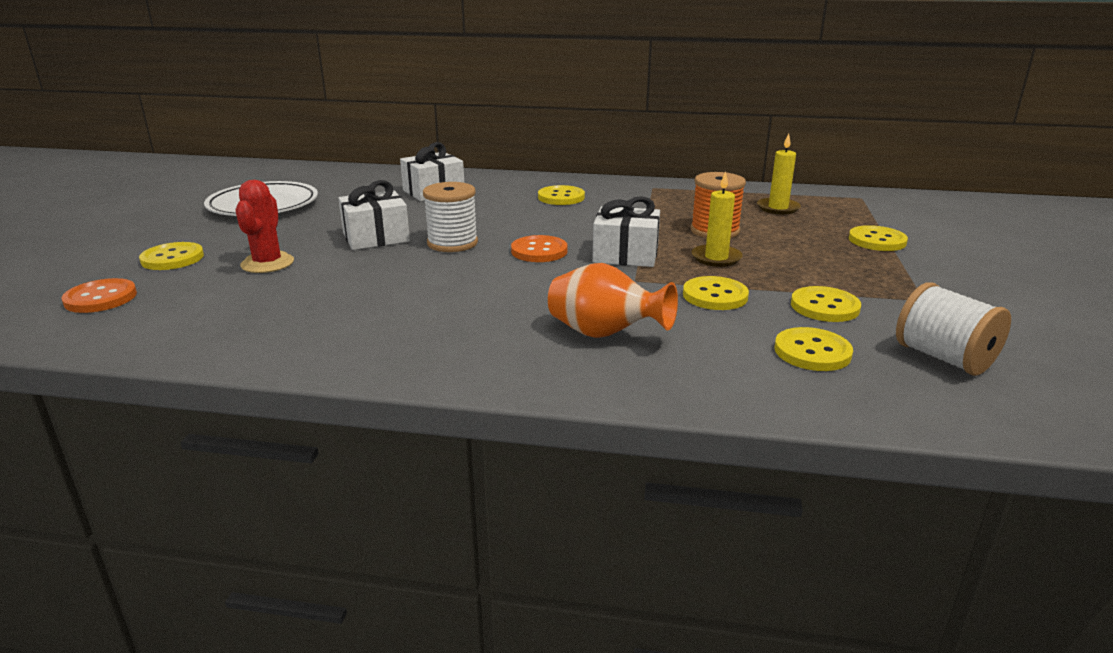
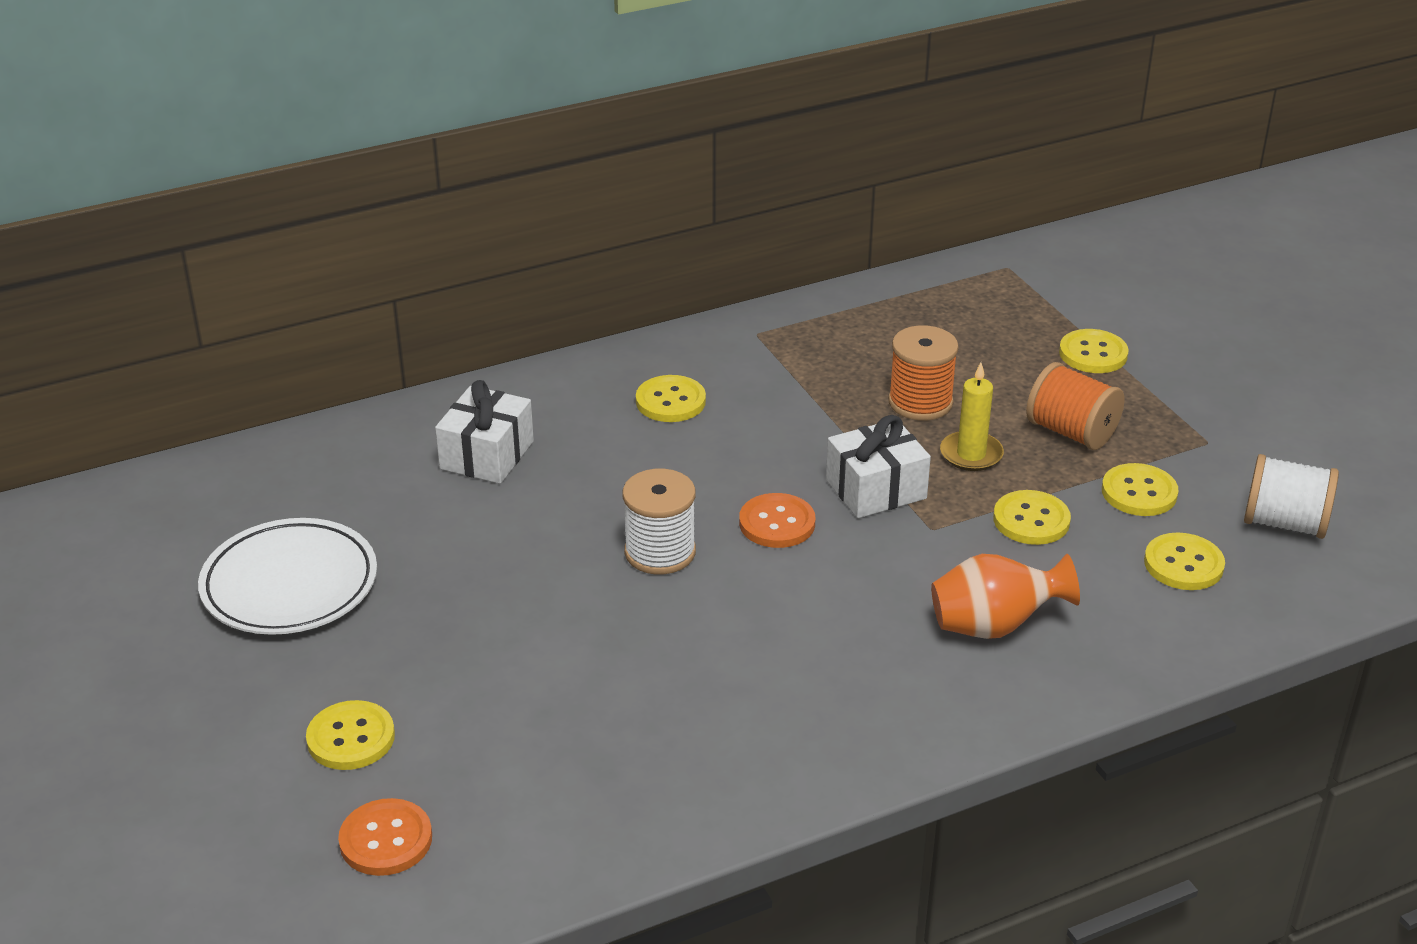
camera: 35 degrees left, 10 degrees up
(267, 263) = (491, 689): red cactus -> none
(376, 237) = (551, 582): white gift -> none
(778, 208) = (942, 326): yellow candle -> none
(808, 267) = (1071, 432): none -> orange spool

